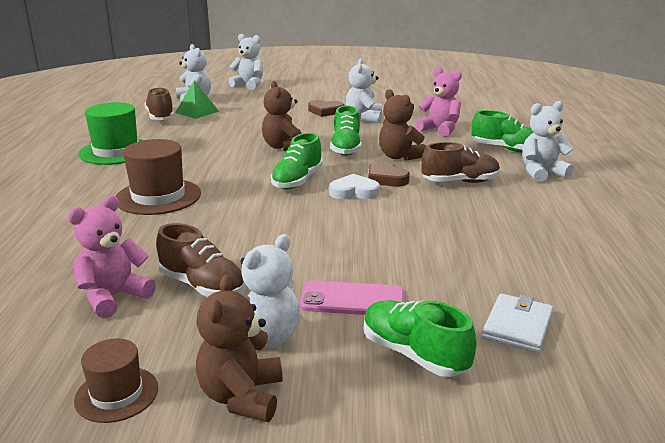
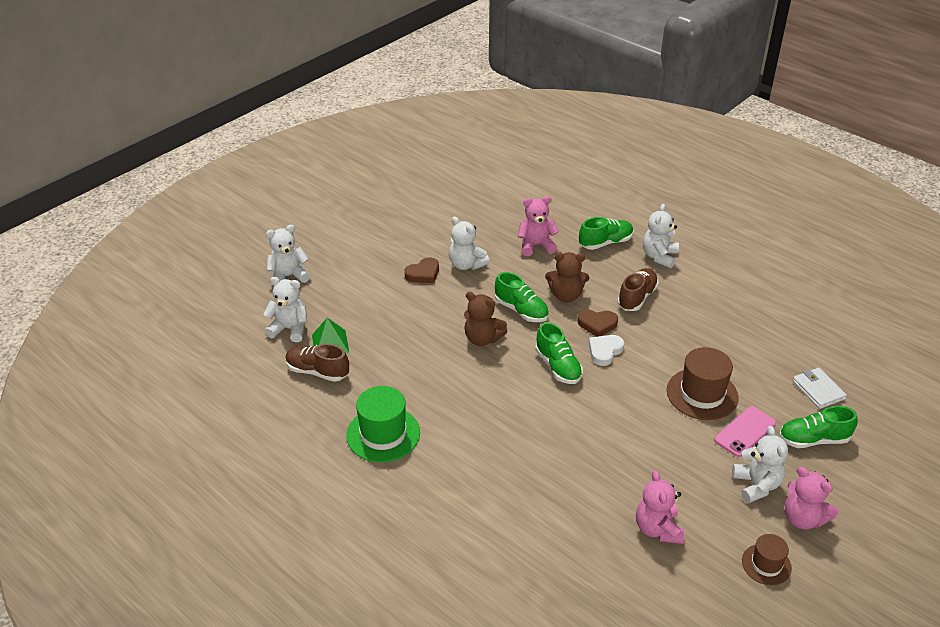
camera: 50 degrees left, 15 degrees up
(158, 197) = (514, 448): brown hat -> brown hat (702, 394)
(202, 286) = (677, 484): brown shoe -> none
(242, 397) = (803, 518): brown teddy bear -> pink teddy bear

